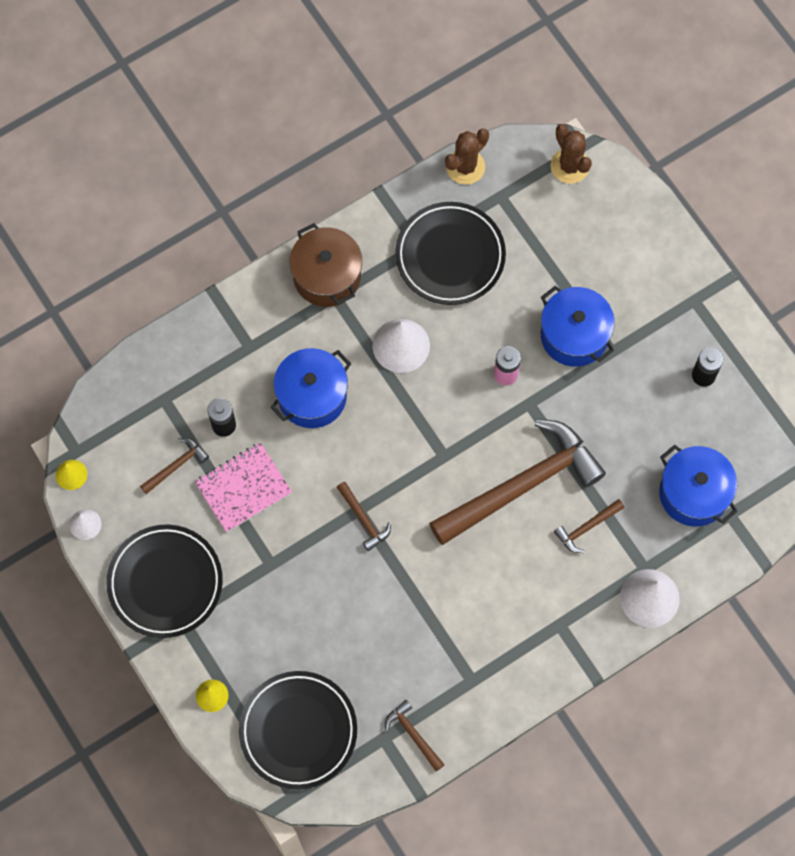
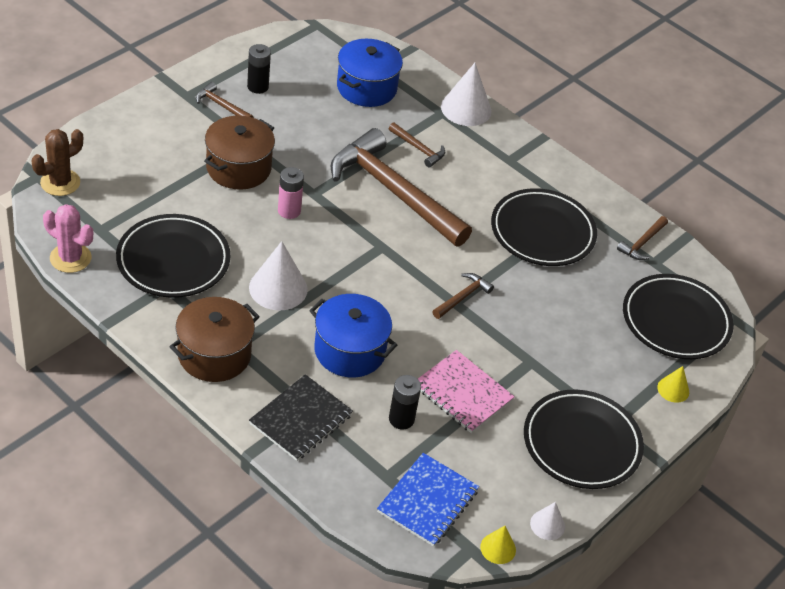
camera: 110 degrees left, 25 degrees down
(131, 427) = (427, 501): none -> blue notebook
(176, 466) = (457, 453): brown hammer -> brown hammer (221, 105)
(239, 338) = (301, 419): none -> black notebook
(443, 628) = (542, 232): none -> black plate
(465, 167) = (70, 258): brown cactus -> pink cactus
(574, 335) = (238, 168): blue pot -> brown pot

